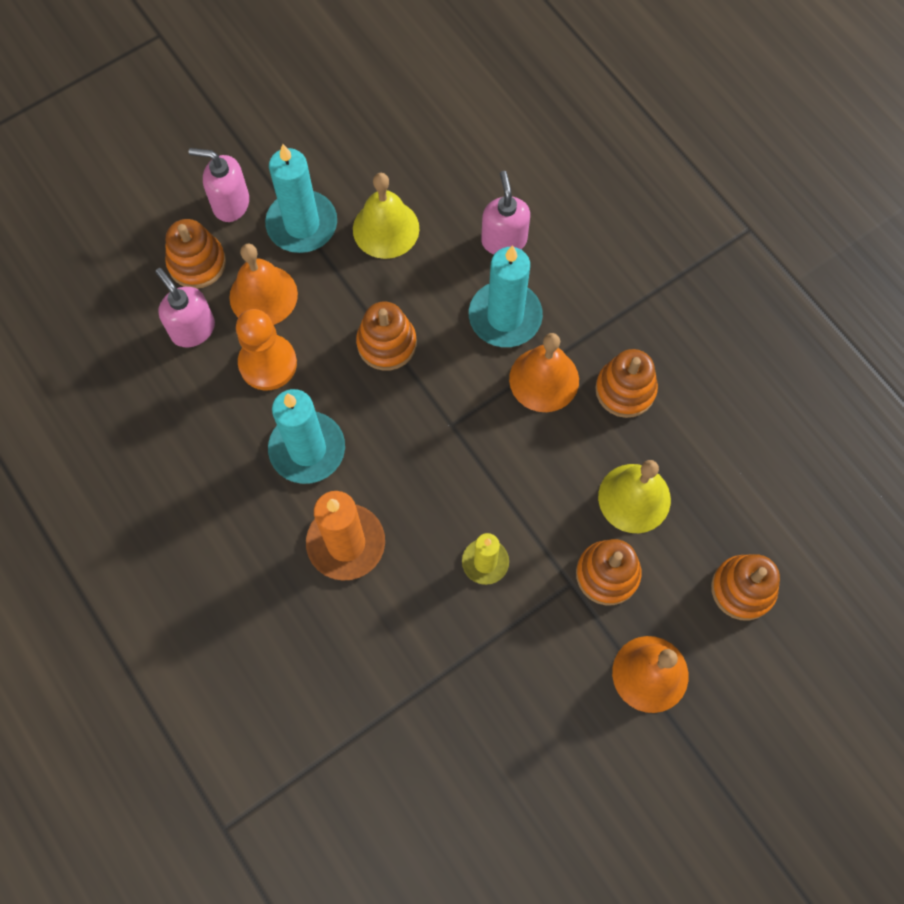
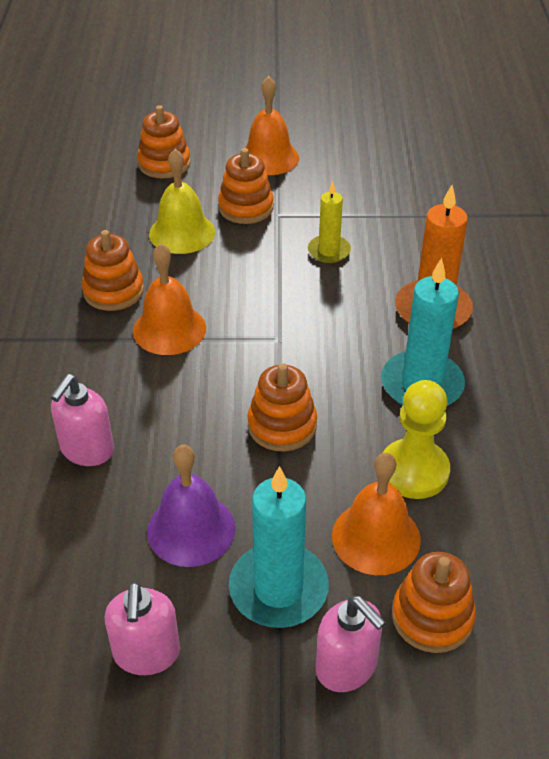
camera: 145 degrees left, 25 degrees down
(192, 329) = (477, 546): pink soap dispenser -> pink soap dispenser (146, 653)
(268, 363) = (414, 471): orange pawn -> yellow pawn
(386, 229) = (191, 529): yellow bell -> purple bell
(505, 317) = (153, 388): turquoise candle -> none

